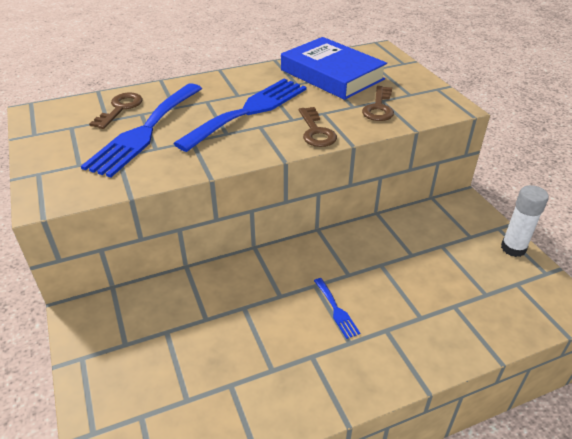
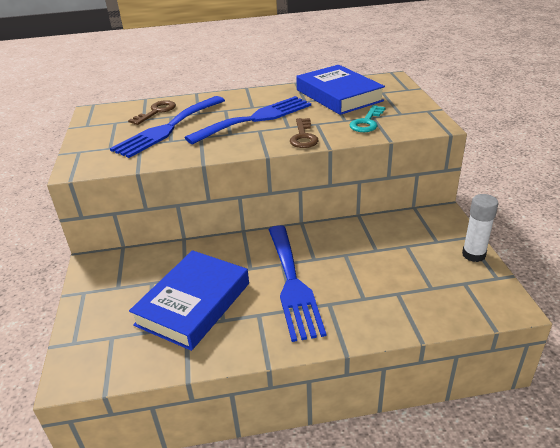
camera: 15 degrees right, 5 degrees down
(229, 353) = (193, 304): none -> blue book
(336, 310) = (292, 284): blue fork -> blue fork, size x2.45
(379, 107) = (367, 122): brown key -> turquoise key

